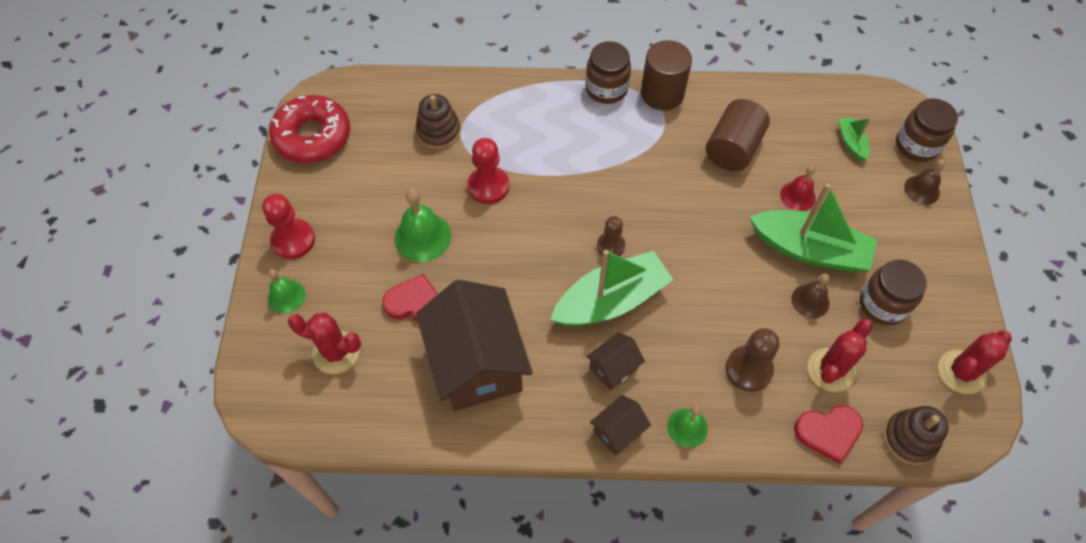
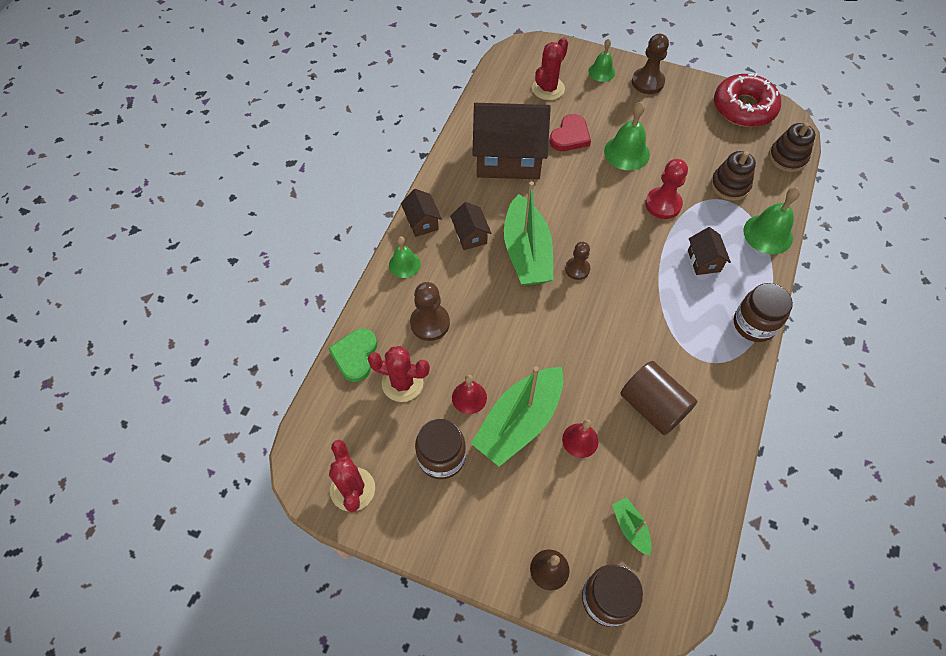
camera: 110 degrees right, 0 degrees up
(293, 240) = (647, 82): red pawn -> brown pawn
(492, 92) = (768, 234): none -> green bell
(550, 138) = (703, 261): none -> brown house
(662, 94) = (737, 370): brown cylinder -> none
(810, 301) = (469, 397): brown bell -> red bell
(828, 432) = (355, 356): red heart -> green heart
(831, 370) = (402, 383): red cactus -> red cactus turned 45 degrees counterclockwise
(851, 142) = (630, 527): green boat -> green boat turned 120 degrees counterclockwise
(909, 439) = (321, 413): brown stacking toy -> brown stacking toy (787, 157)

